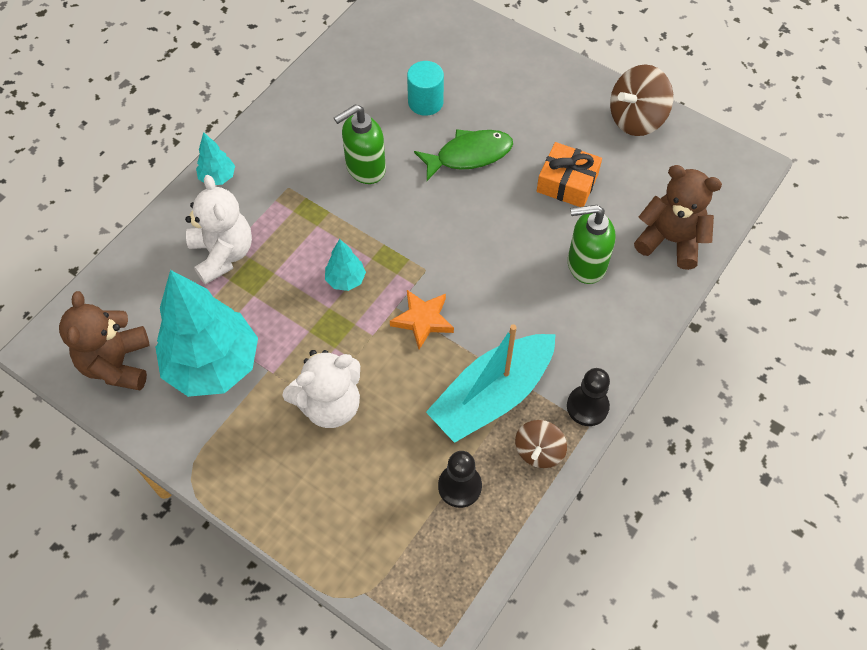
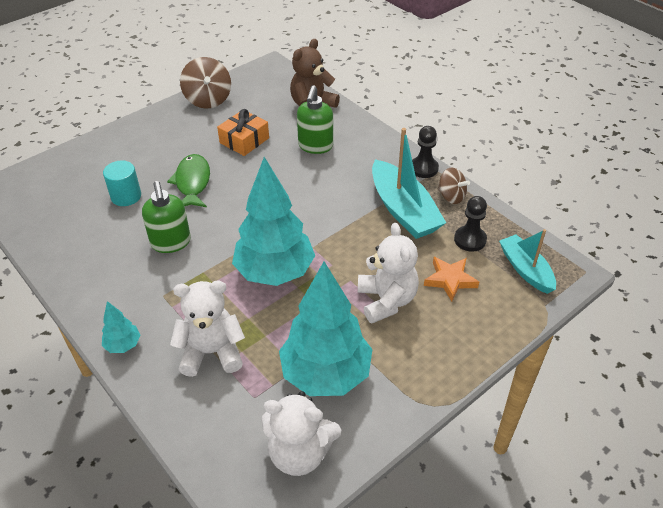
camera: 75 degrees left, 15 degrees down
(117, 364) = (299, 453): brown teddy bear -> white teddy bear
(346, 280) = (275, 272): turquoise tree -> turquoise tree, size x2.32
(422, 564) = (525, 270): none -> turquoise boat
(423, 320) = (329, 234): orange star -> orange star (450, 280)

